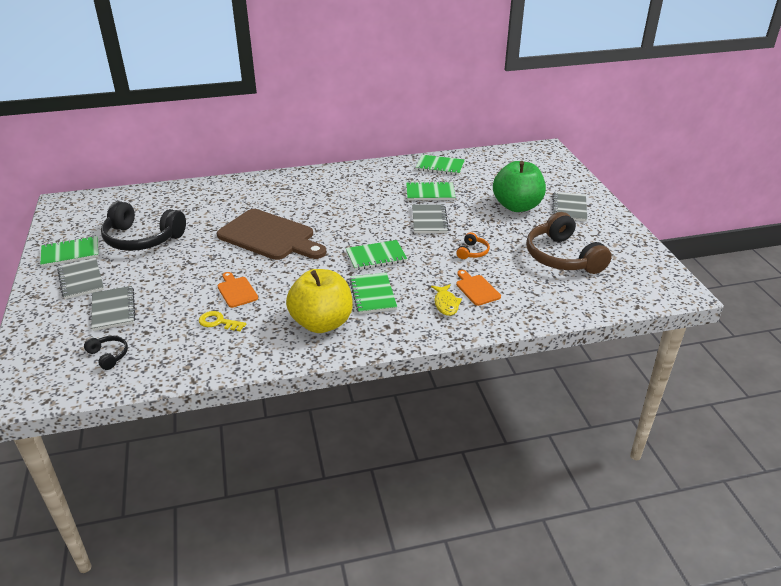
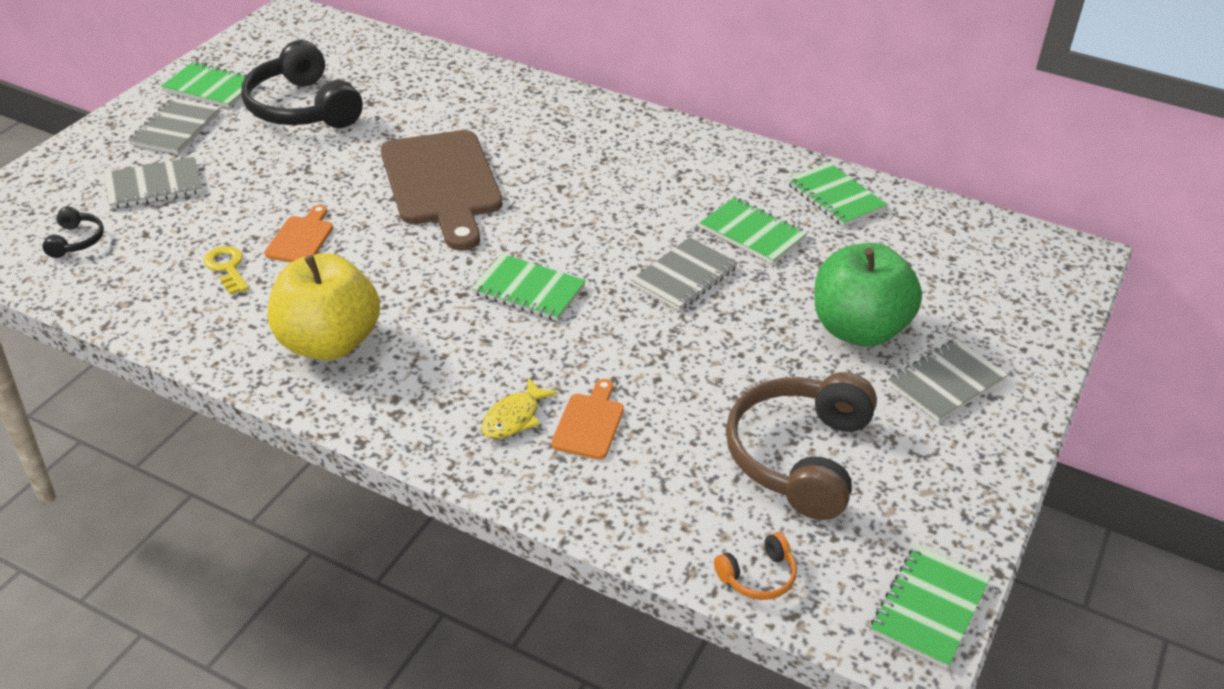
camera: 40 degrees right, 5 degrees up
(113, 310) = (154, 186): grey notebook -> grey notebook turned 45 degrees clockwise
(373, 294) = (443, 343): green notebook -> green notebook (929, 608)
(472, 252) = (671, 363): orange headphones -> orange headphones (758, 576)

